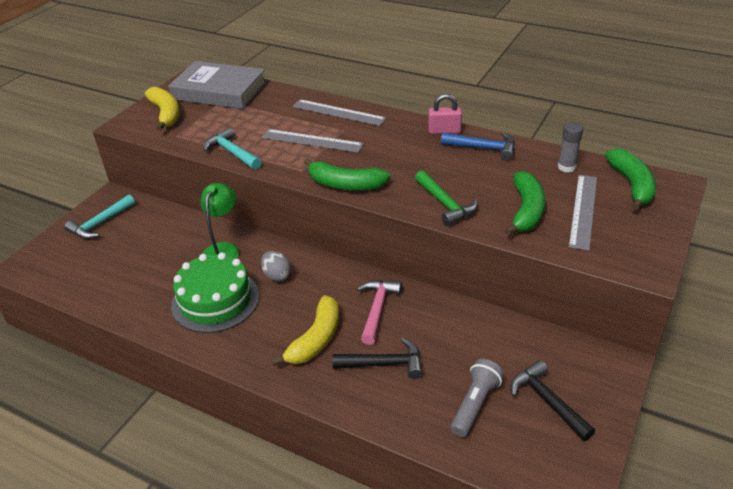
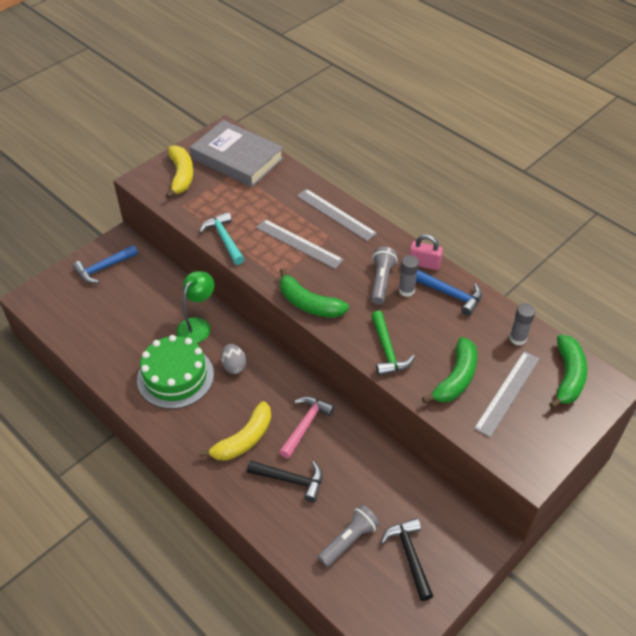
camera: 15 degrees right, 10 degrees up
(100, 223) = (104, 268): turquoise hammer -> blue hammer
(409, 152) = (381, 281): none -> grey flashlight
(438, 154) = (406, 290): none -> grey glue stick

